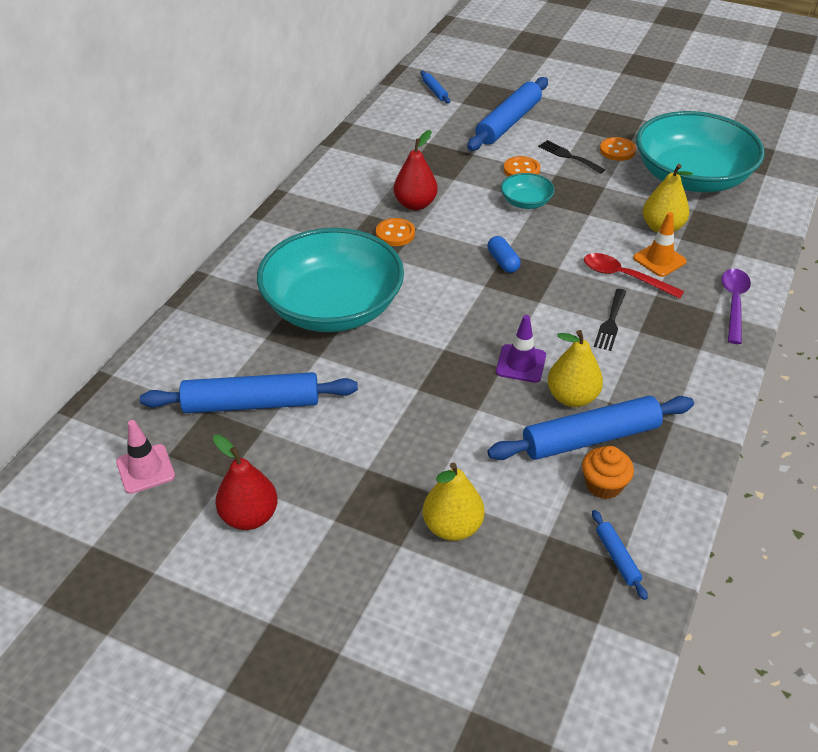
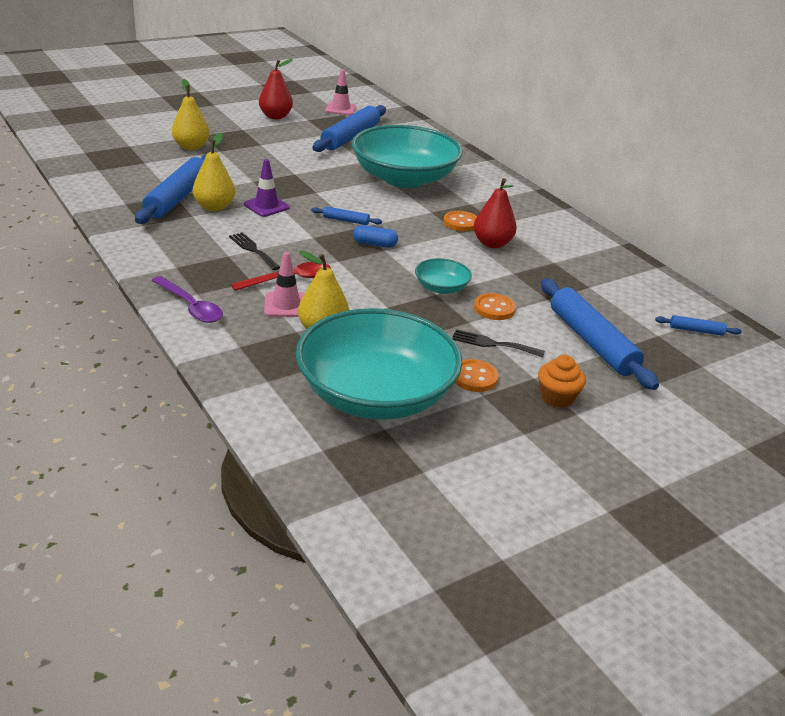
camera: 120 degrees right, 10 degrees down
(568, 156) = (493, 344): black fork -> black fork turned 150 degrees counterclockwise
(603, 485) = (143, 186): orange cupcake -> orange cupcake (557, 397)
(617, 558) = (101, 170): blue rolling pin -> blue rolling pin (346, 220)
(659, 260) = (286, 305): orange traffic cone -> pink traffic cone

